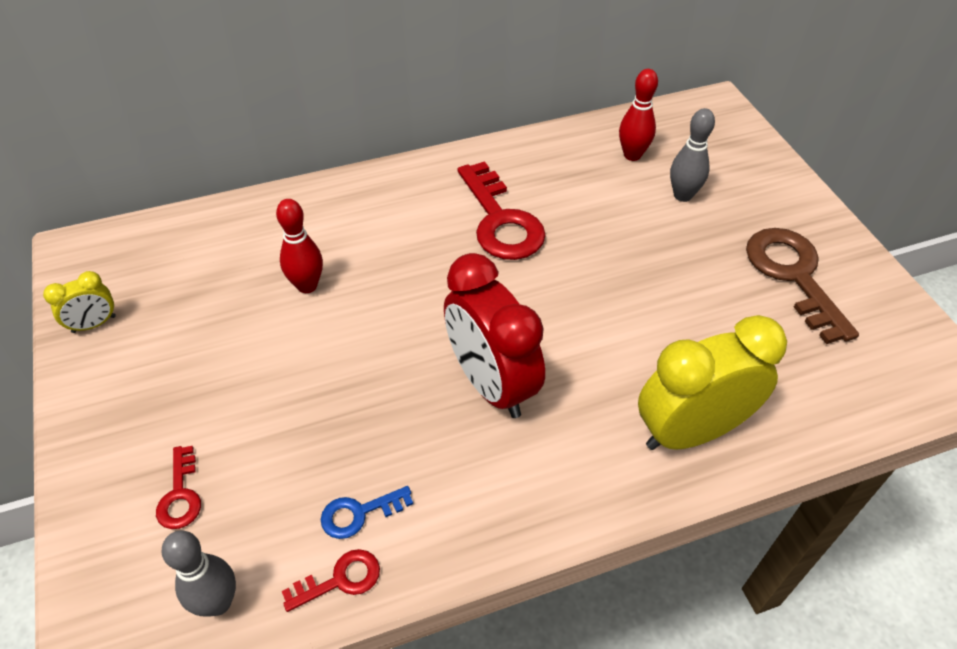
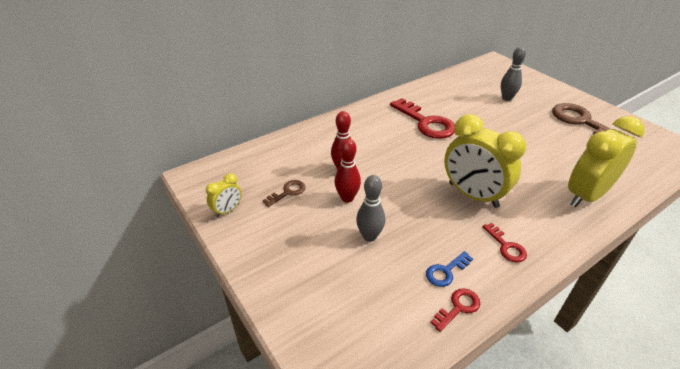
camera: 15 degrees left, 10 degrees down
(180, 495) = (335, 286): red key -> red key (506, 246)
(198, 311) = (288, 192): none -> brown key
(218, 602) = (395, 338): grey bowling pin -> grey bowling pin (369, 236)
(491, 384) = (473, 195): red clock -> yellow clock
(632, 155) = (470, 86): red bowling pin -> red bowling pin (347, 198)

